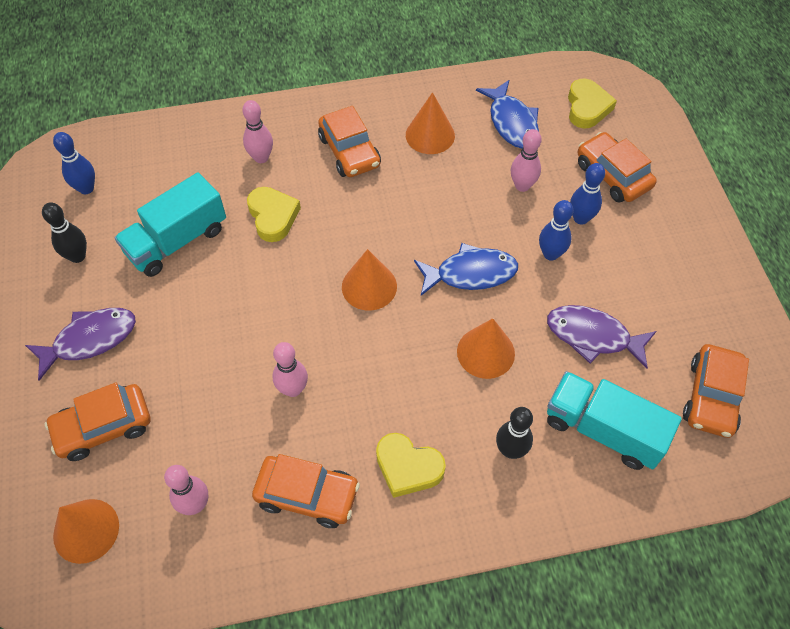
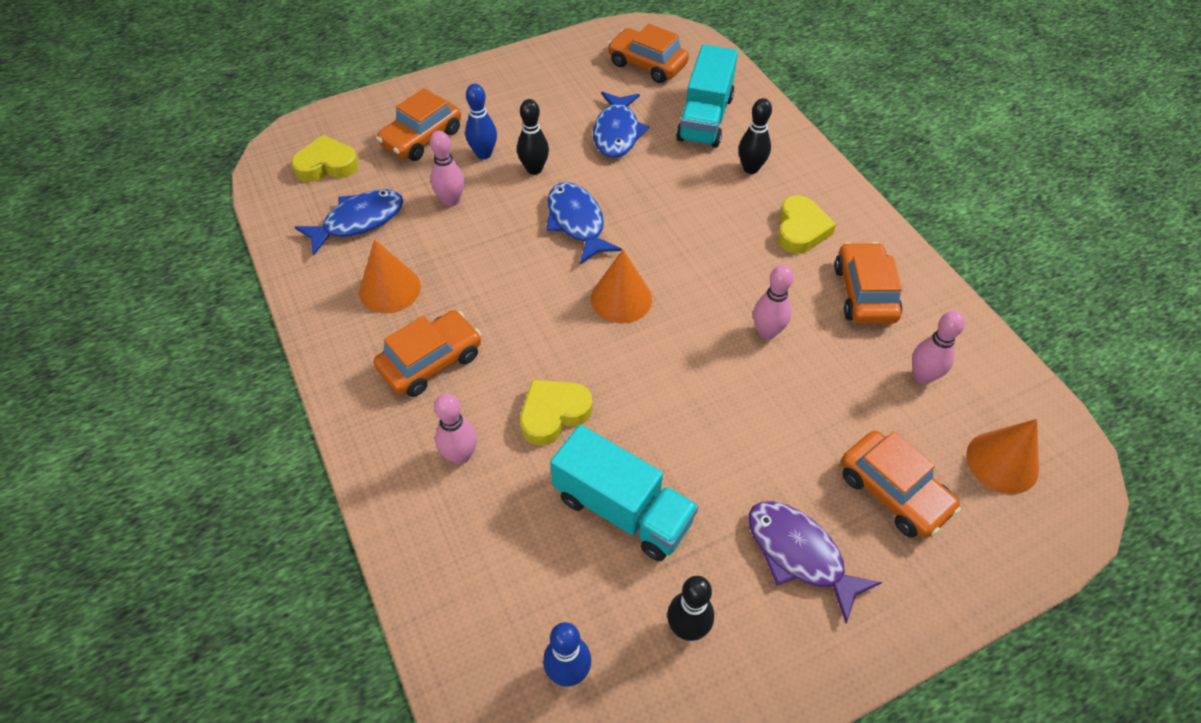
camera: 105 degrees left, 5 degrees down
(485, 352) = (662, 198): orange cone -> none
(550, 254) = (534, 169): blue bowling pin -> black bowling pin
(593, 336) = (617, 133): purple fish -> blue fish
(711, 397) = (647, 64): orange car -> orange car turned 150 degrees counterclockwise

